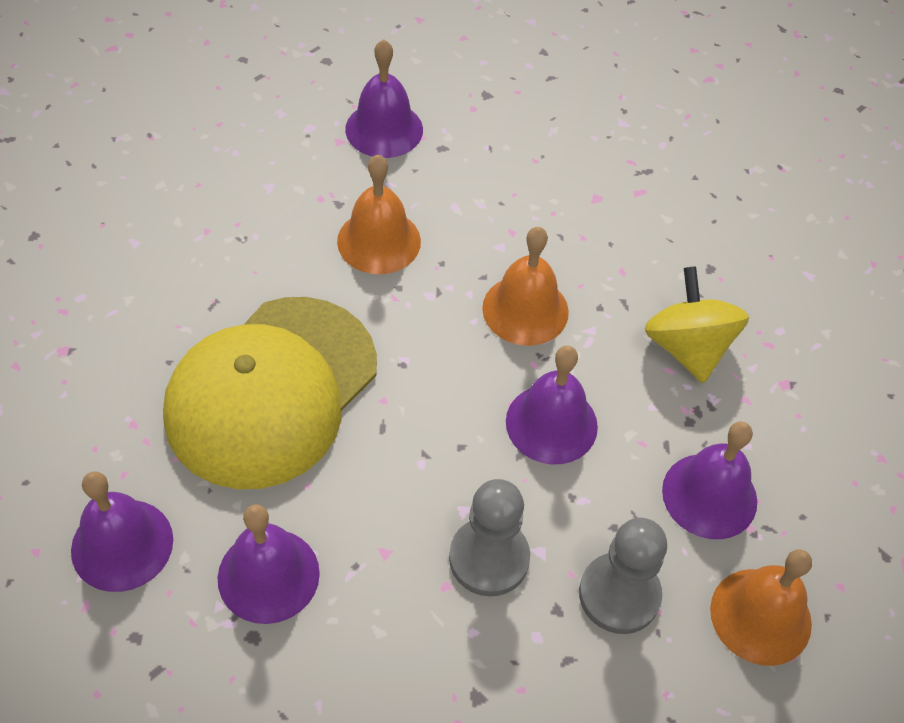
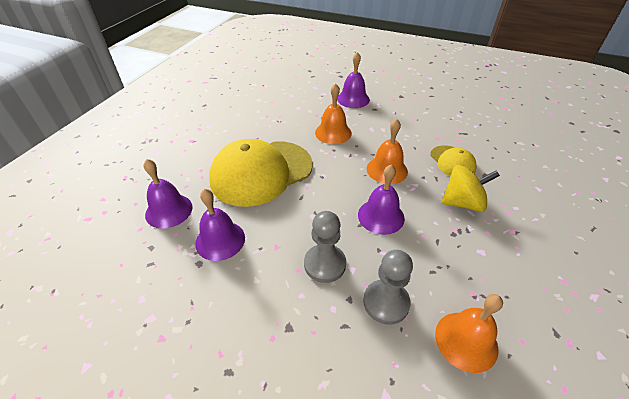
camera: 25 degrees right, 10 degrees down
(643, 253) = (452, 162): none -> yellow cap
(687, 347) = (462, 203): yellow spinning top -> yellow spinning top turned 75 degrees clockwise
(709, 495) = (454, 270): purple bell -> none

